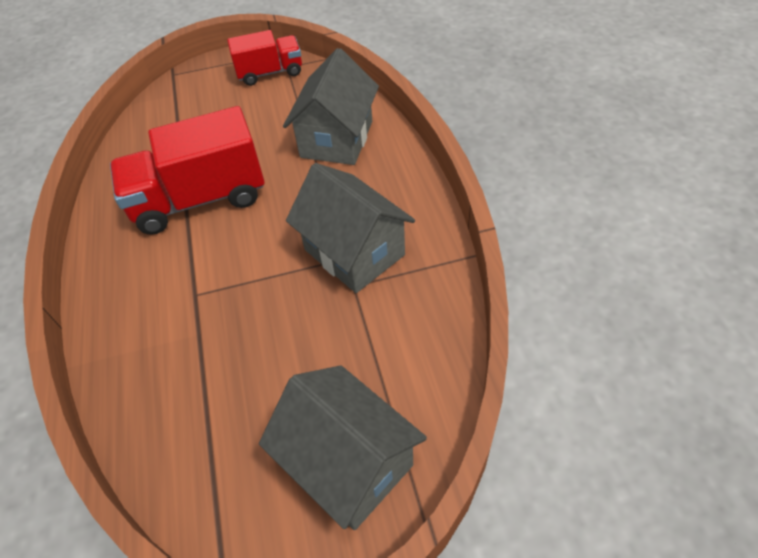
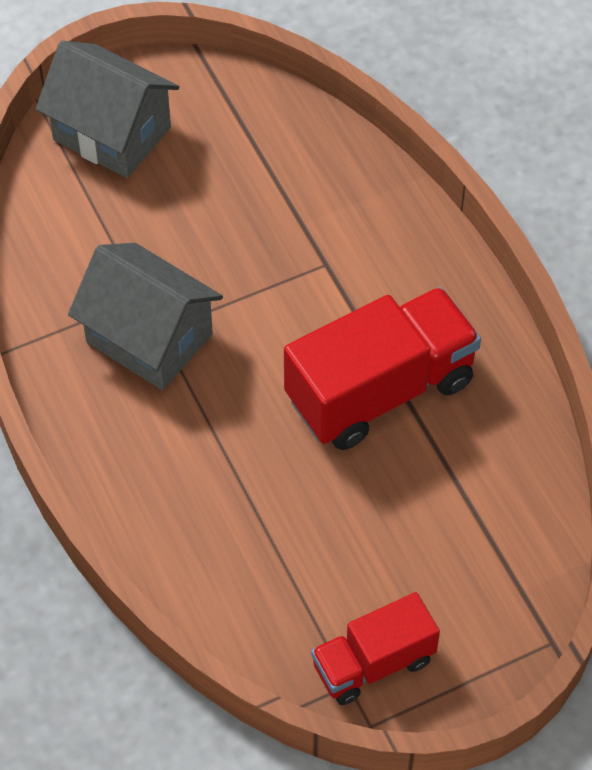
camera: 165 degrees right, 5 degrees up
(336, 139) = (215, 519): grey house -> none

